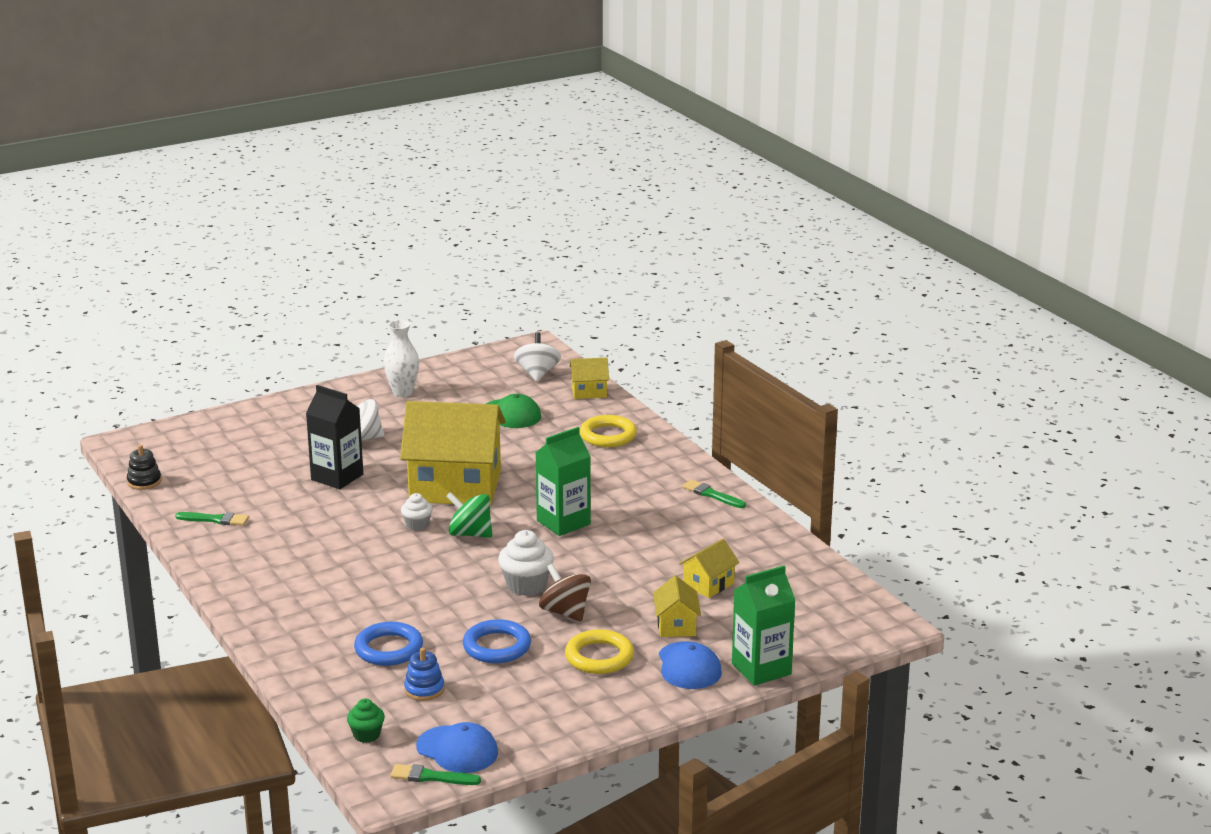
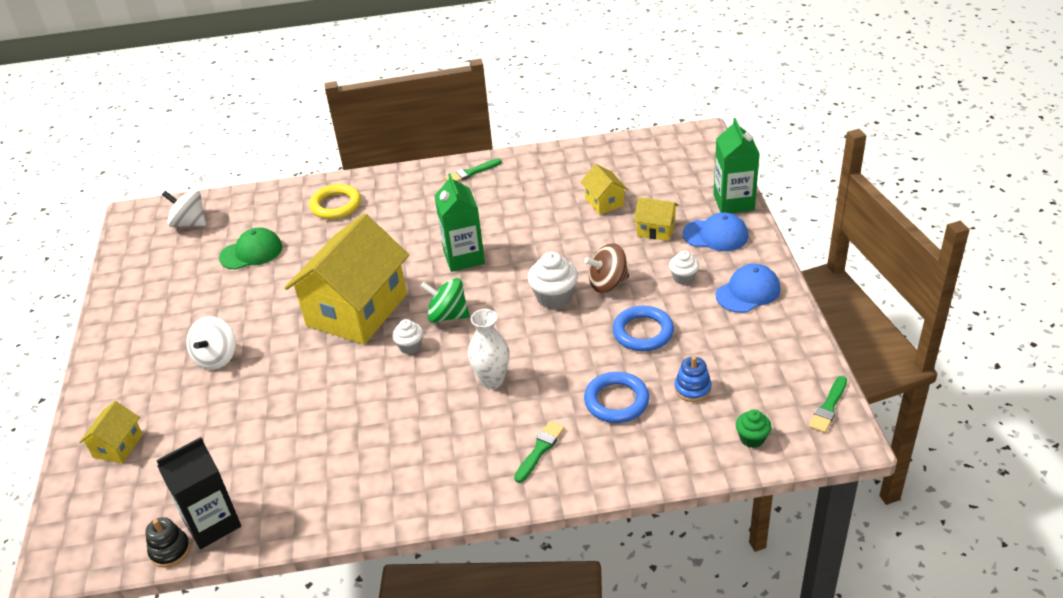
camera: 65 degrees left, 15 degrees up
(215, 520) = (300, 496): green brush -> green brush (540, 450)
(337, 477) = (280, 387): black carton -> black carton (212, 523)
(402, 392) = (147, 314): white vase -> white vase (492, 380)
(457, 750) = (792, 384): blue cap -> blue cap (748, 292)
(470, 534) = (448, 315): green spinning top -> green spinning top turned 60 degrees clockwise
(589, 392) = (250, 200): yellow house -> yellow house (118, 446)
(599, 657) = (683, 278): yellow ring -> white cupcake

